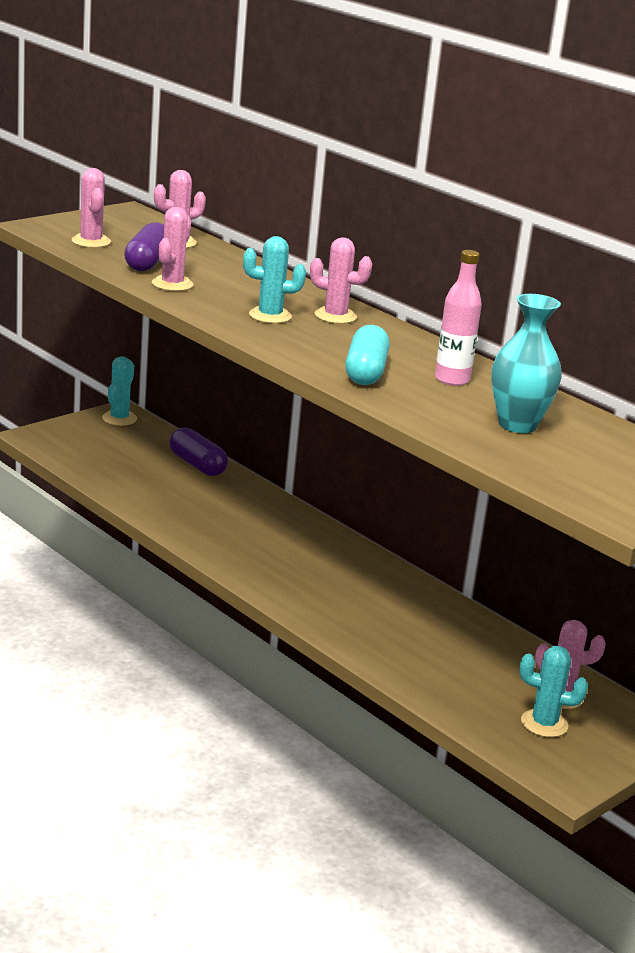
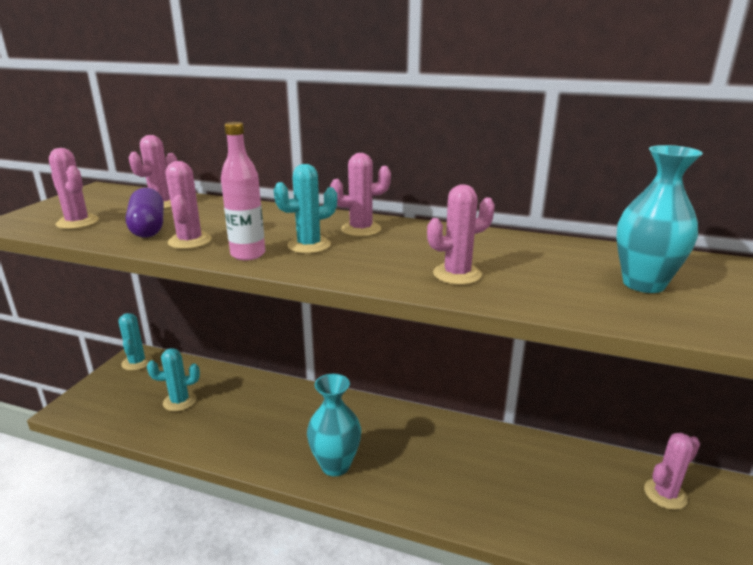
camera: 25 degrees left, 0 degrees up
(197, 465) = (226, 382): purple capsule -> none
(251, 561) = (335, 465): none -> turquoise vase
(365, 372) = (457, 274): turquoise capsule -> pink cactus
(452, 379) = (527, 257): pink bottle -> pink bottle (248, 254)
(544, 723) = (691, 534): turquoise cactus -> turquoise cactus (179, 401)

